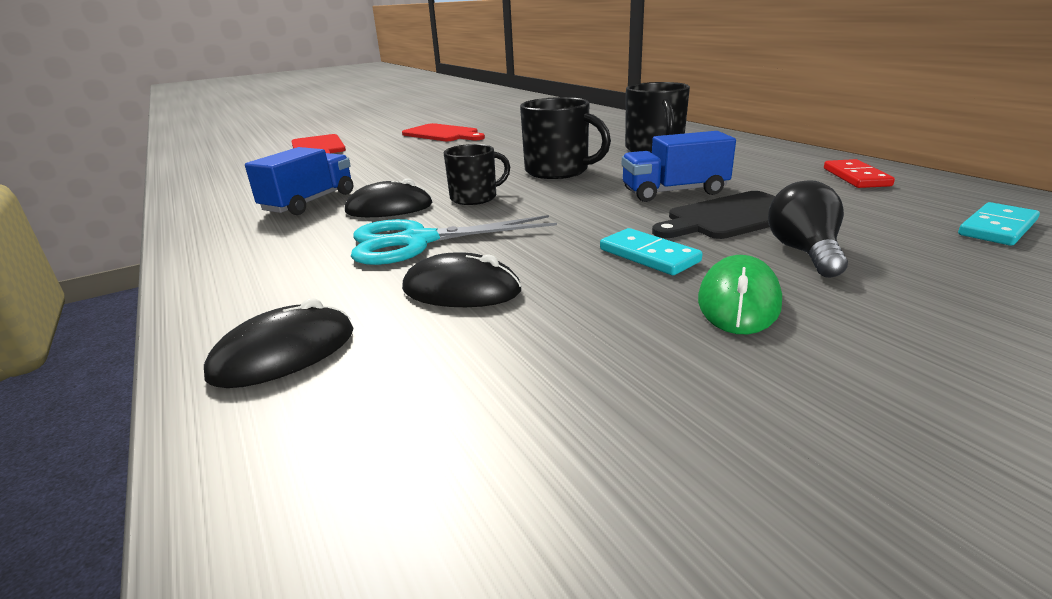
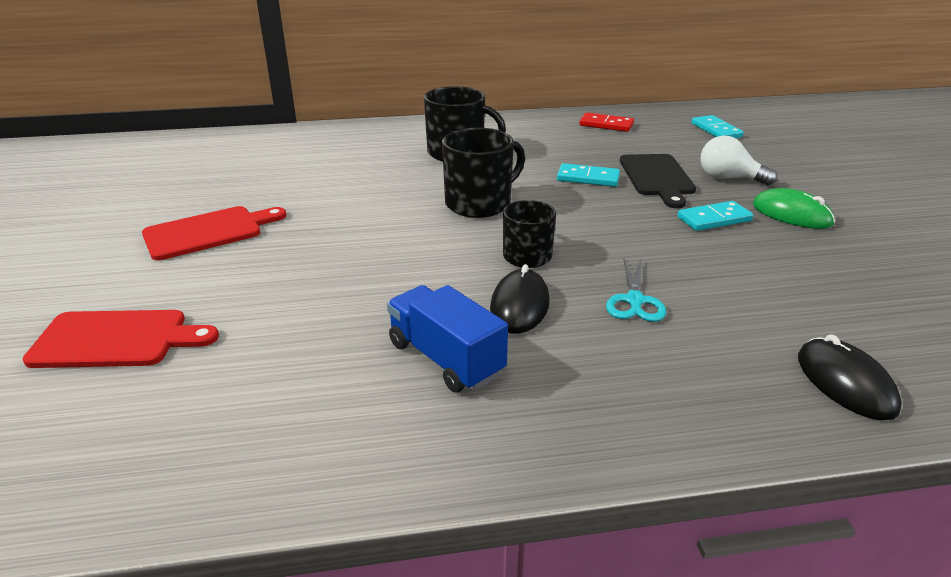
camera: 70 degrees left, 5 degrees up
(418, 241) = (634, 300): turquoise scissors -> turquoise scissors, size x0.59
(461, 290) = (750, 295): black mouse -> none
(674, 192) = (588, 178): blue truck -> turquoise domino
(804, 252) = (728, 178): black light bulb -> white light bulb

